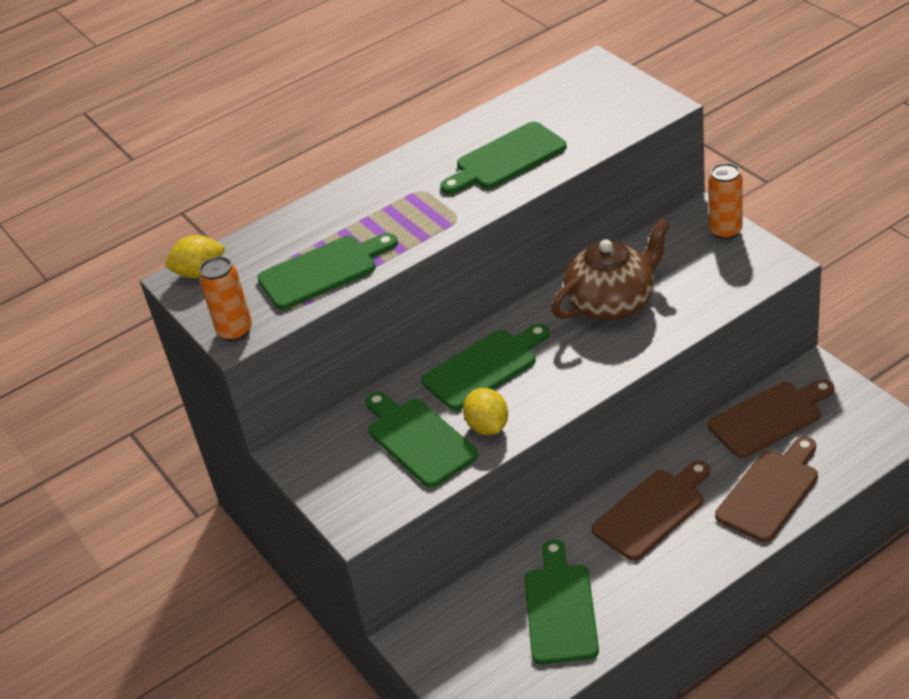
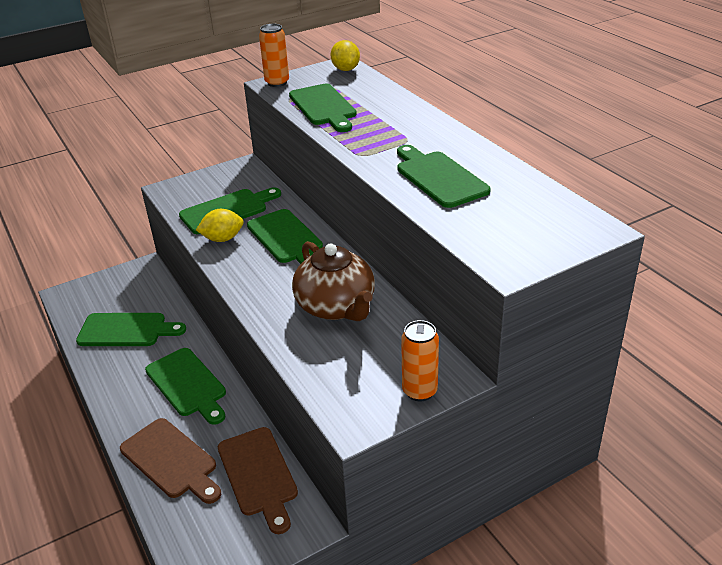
camera: 90 degrees right, 5 degrees down
(652, 511) = (188, 384): brown cutting board -> green cutting board

